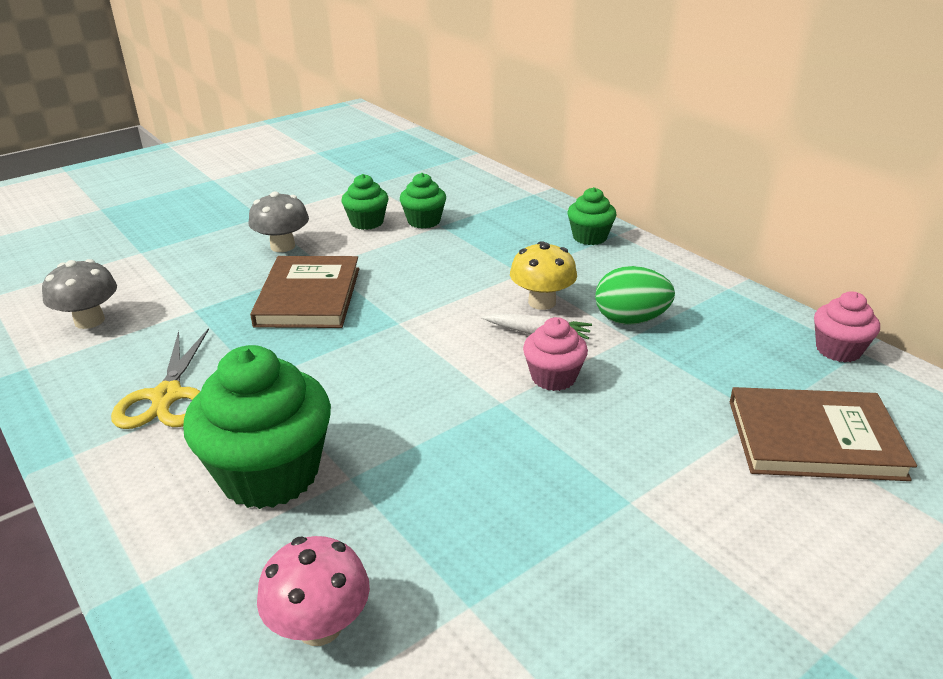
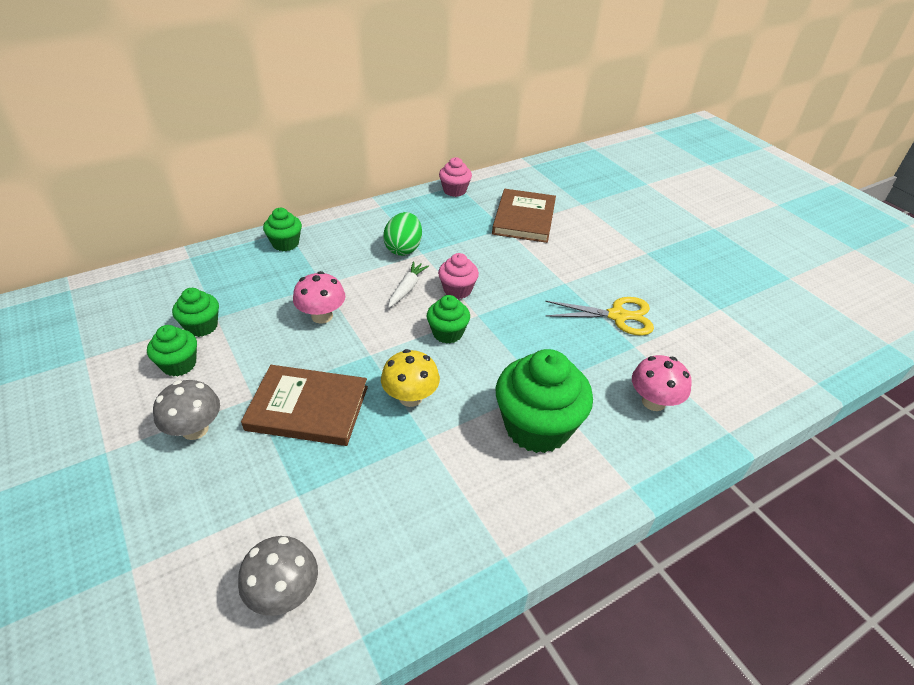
camera: 85 degrees left, 10 degrees up
(166, 397) = (438, 499): yellow scissors -> yellow scissors (618, 316)
(452, 377) = (447, 333): none -> green cupcake
(459, 281) = (322, 316): none -> pink mushroom
(542, 302) = (368, 281): yellow mushroom -> yellow mushroom (410, 397)

